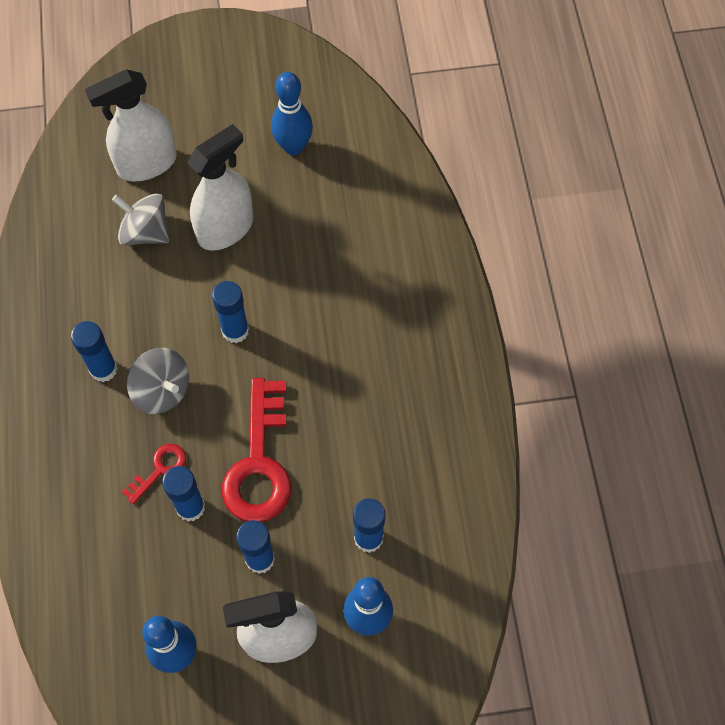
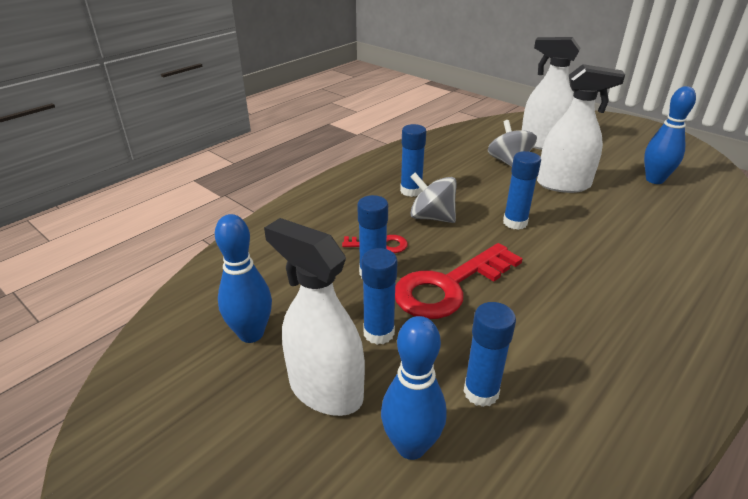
camera: 50 degrees right, 30 degrees down
(162, 390) = (432, 217): grey spinning top -> grey spinning top turned 120 degrees clockwise

